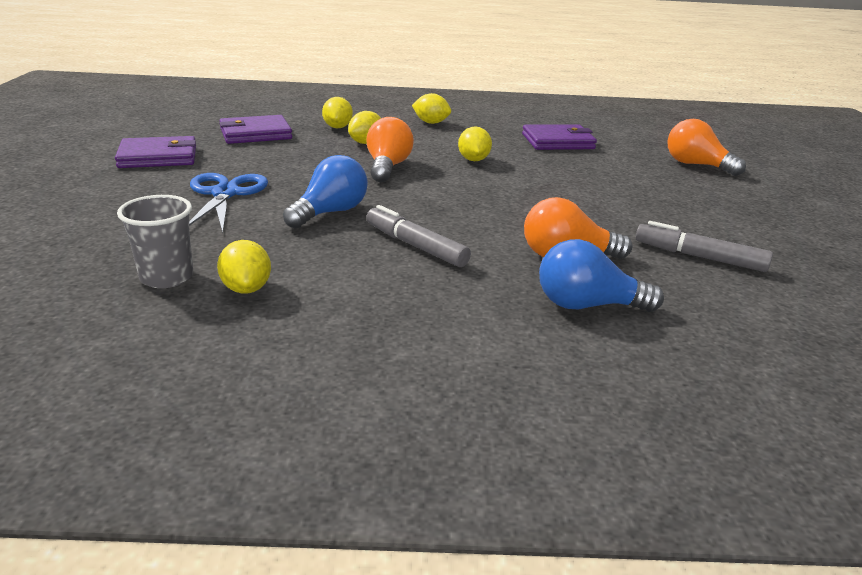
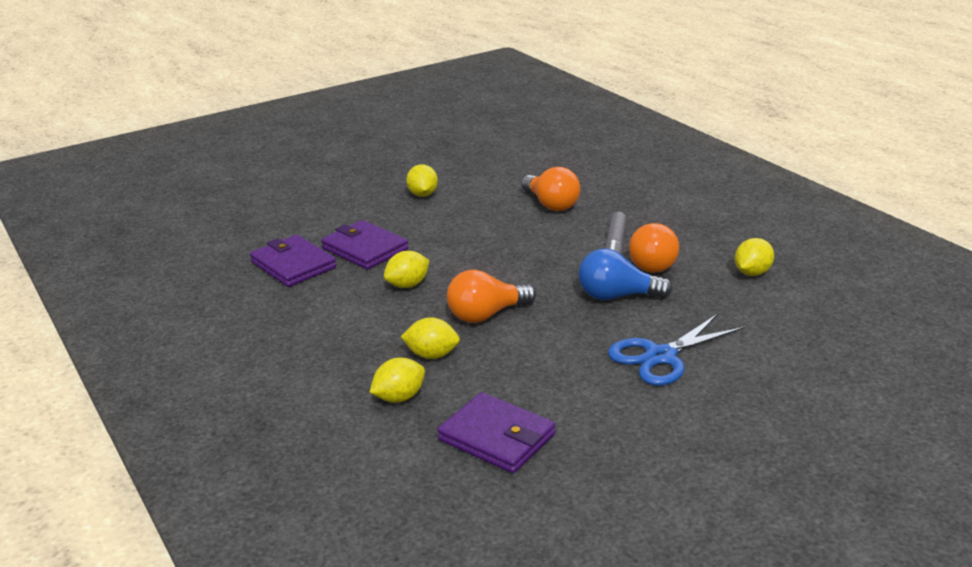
camera: 120 degrees left, 0 degrees up
(158, 157) = (652, 450): purple wallet -> purple wallet (365, 249)
(167, 277) = (790, 302): grey cup -> none
(431, 123) = (305, 349): yellow lemon -> yellow lemon (423, 194)
(587, 305) = (603, 187): blue light bulb -> none
(696, 165) = (293, 200): orange light bulb -> orange light bulb (653, 263)
(699, 257) = (492, 173): grey marker -> none

